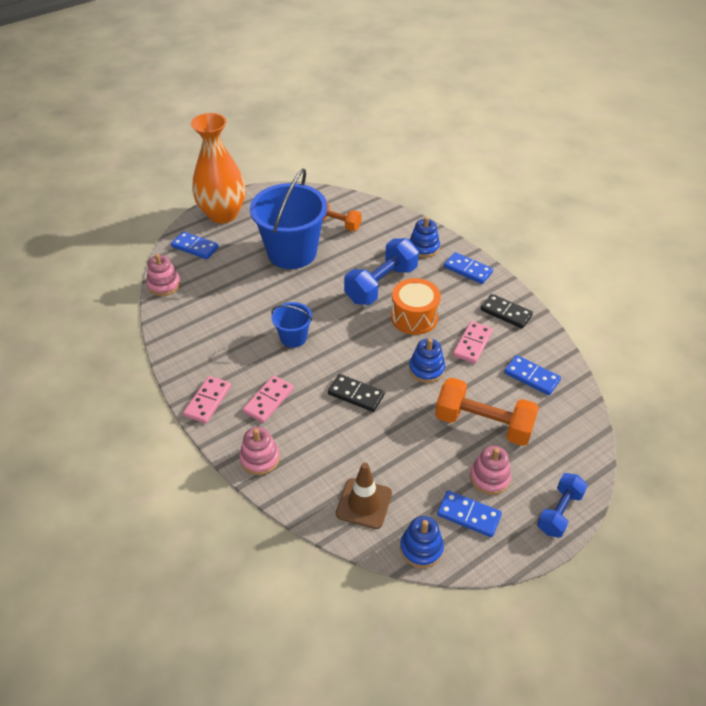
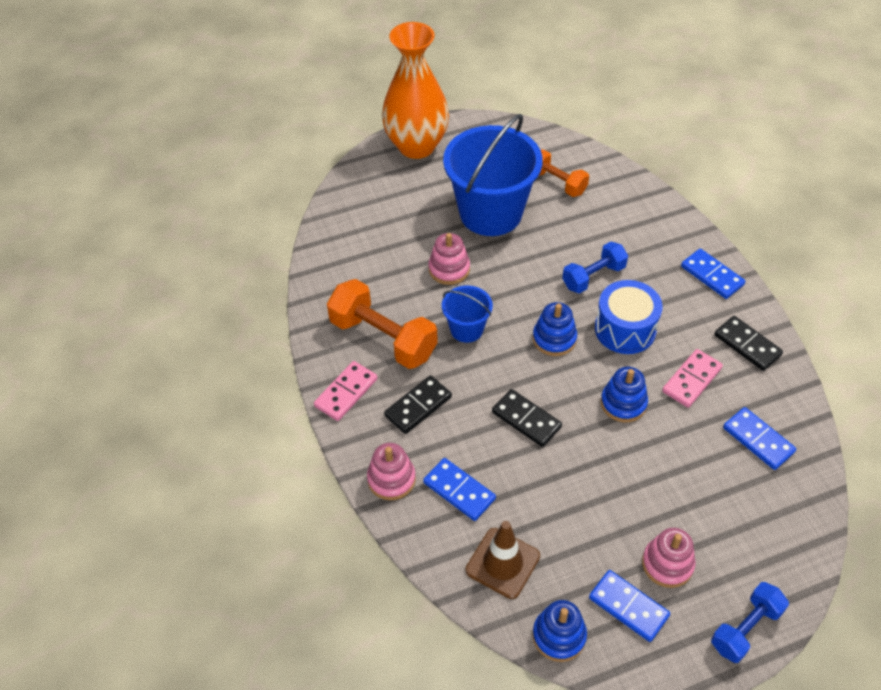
camera: 15 degrees right, 5 degrees up
(164, 285) = (326, 230): pink stacking toy -> pink stacking toy (449, 269)
(195, 247) = (373, 186): blue domino -> blue domino (459, 490)
(268, 400) = (418, 406): pink domino -> black domino
(381, 284) = (593, 277): blue dumbbell -> blue dumbbell, size x0.62
(414, 317) = (625, 329): orange drum -> blue drum
(423, 247) = (661, 234): blue stacking toy -> blue stacking toy (554, 339)
(483, 424) = (678, 491): orange dumbbell -> orange dumbbell (383, 338)

